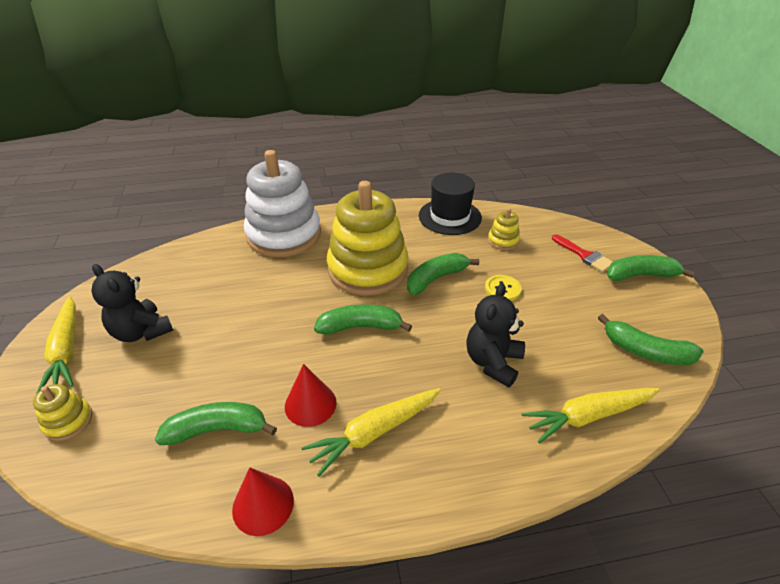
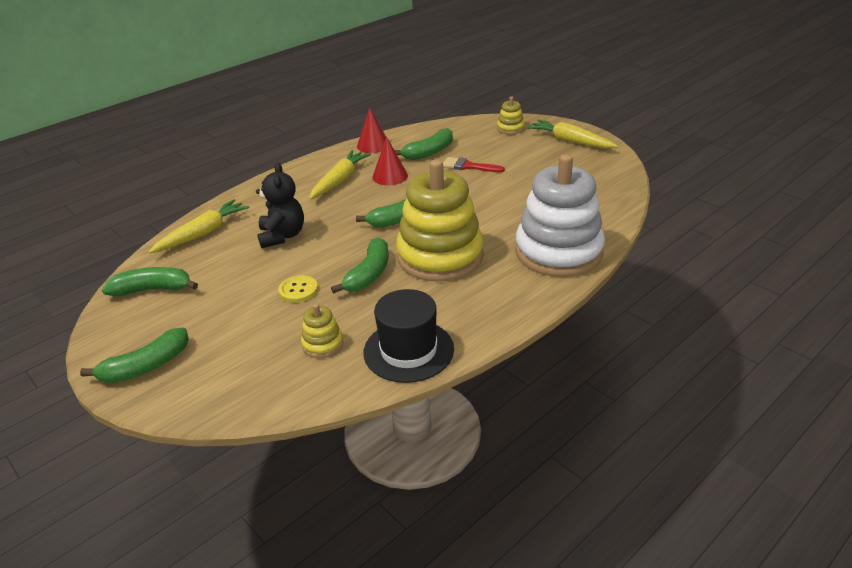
camera: 150 degrees right, 5 degrees down
(142, 332) = (544, 161): black teddy bear -> none
(584, 255) = (216, 366): red brush -> red brush (468, 166)

